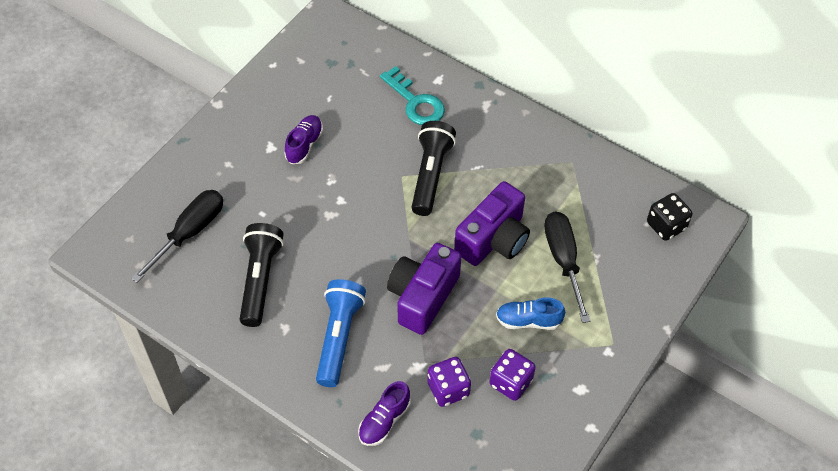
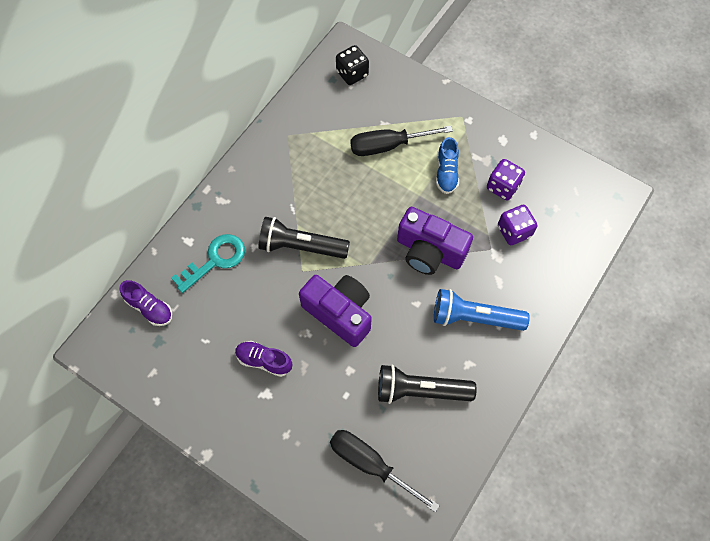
camera: 90 degrees left, 10 degrees up
(384, 421) = (547, 278): purple shoe -> purple shoe (150, 308)
(493, 239) = (369, 196): purple camera -> purple camera (339, 313)

